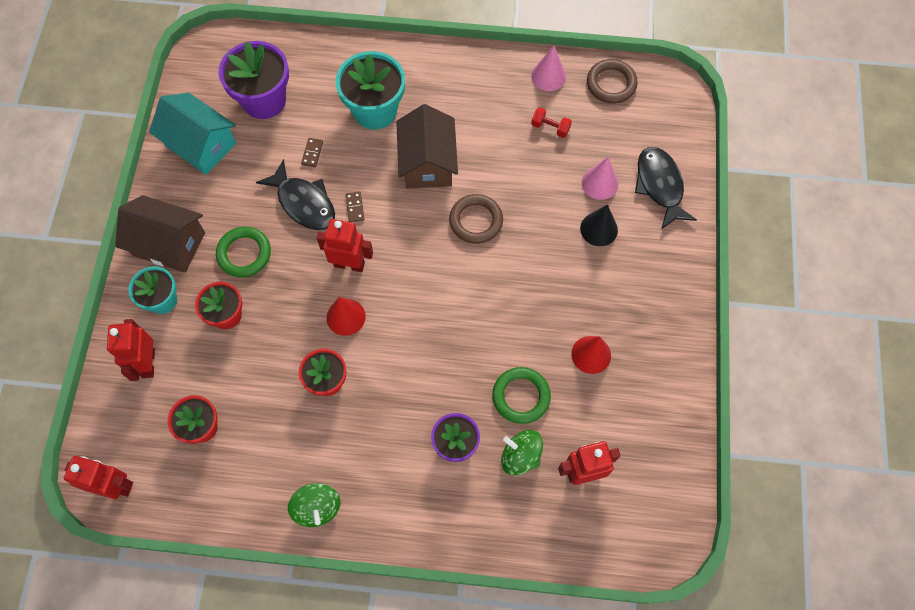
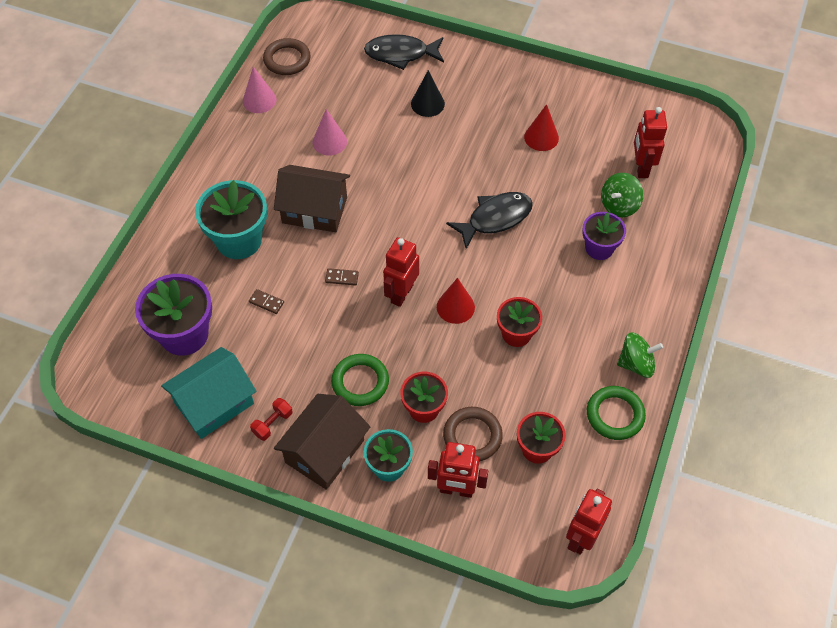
camera: 75 degrees left, 10 degrees down
(304, 203) = (321, 320): black fish -> black fish (495, 219)
(476, 221) = (389, 187): brown ring -> brown ring (472, 436)
(521, 396) = (566, 193): green ring -> green ring (615, 415)
(550, 127) = (314, 112): red dumbbell -> red dumbbell (272, 423)
(600, 183) = (383, 92): pink cone -> pink cone (329, 142)

